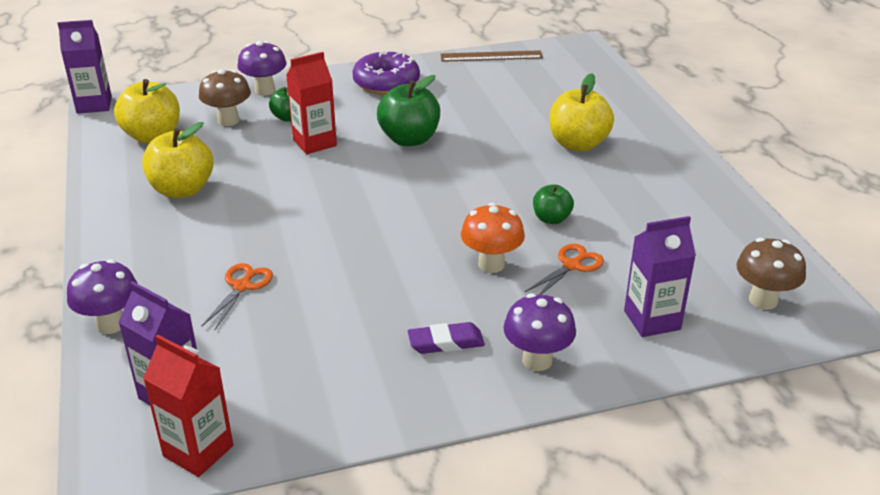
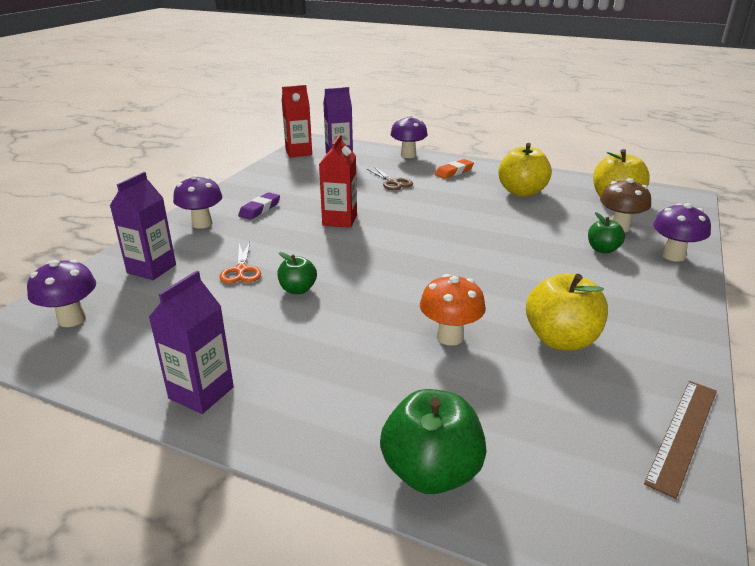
camera: 130 degrees right, 5 degrees down
(94, 105) = (692, 194): purple carton -> purple carton (201, 393)
(153, 257) = (454, 172): none -> orange eraser
(242, 286) = (392, 182): orange scissors -> brown scissors
(314, 143) = (542, 246): red carton -> red carton (339, 220)
(386, 83) = (645, 319): purple donut -> none
(409, 139) = (502, 284): green apple -> green apple (431, 472)
(491, 264) = (293, 246): orange mushroom -> orange mushroom (450, 337)
(578, 144) = (379, 368): yellow apple -> yellow apple (561, 339)
(763, 300) = (72, 319): brown mushroom -> purple mushroom

